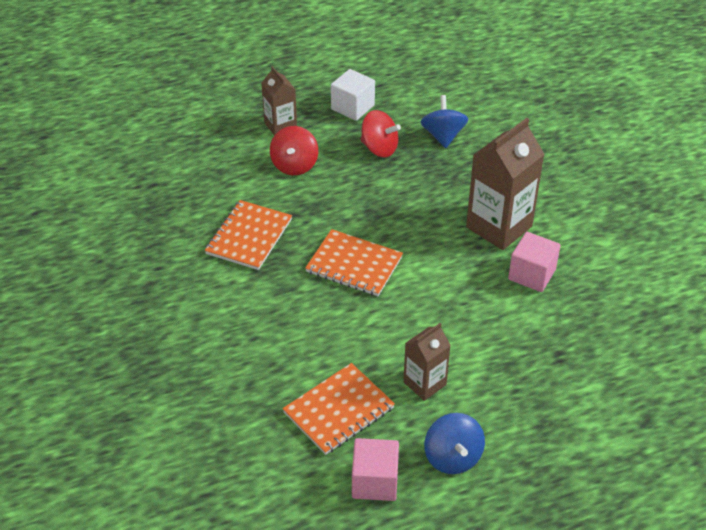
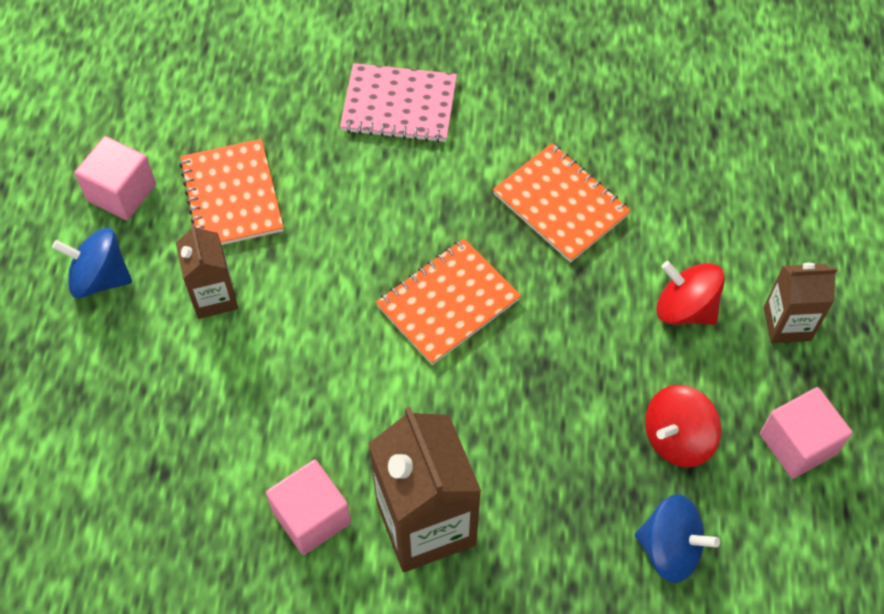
camera: 115 degrees right, 15 degrees up
(206, 346) = (399, 105): none -> pink notebook
(352, 107) = (797, 444): white cube -> pink cube

